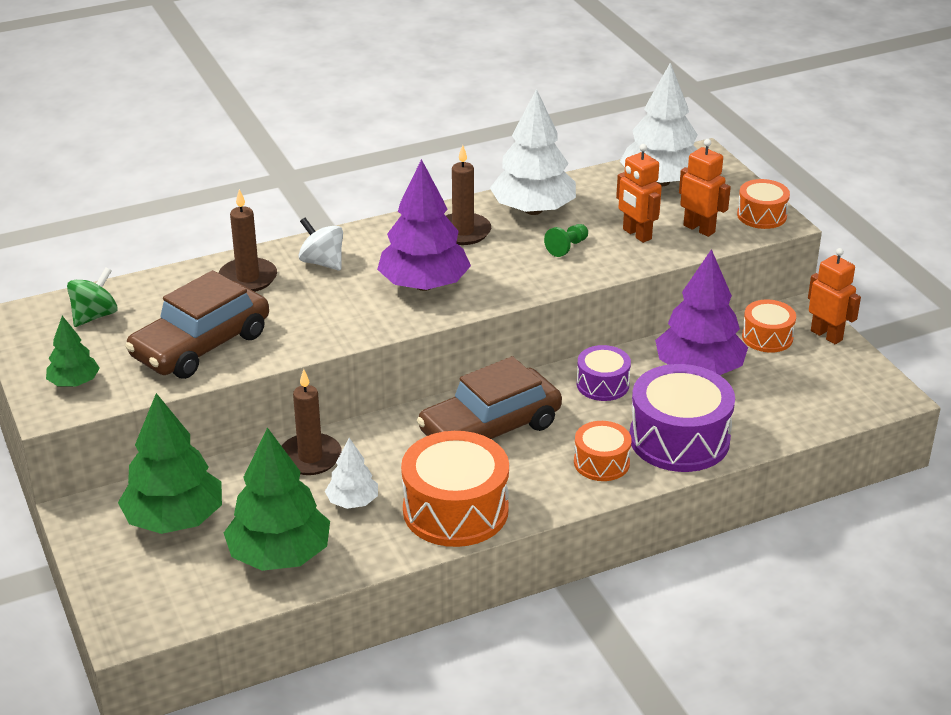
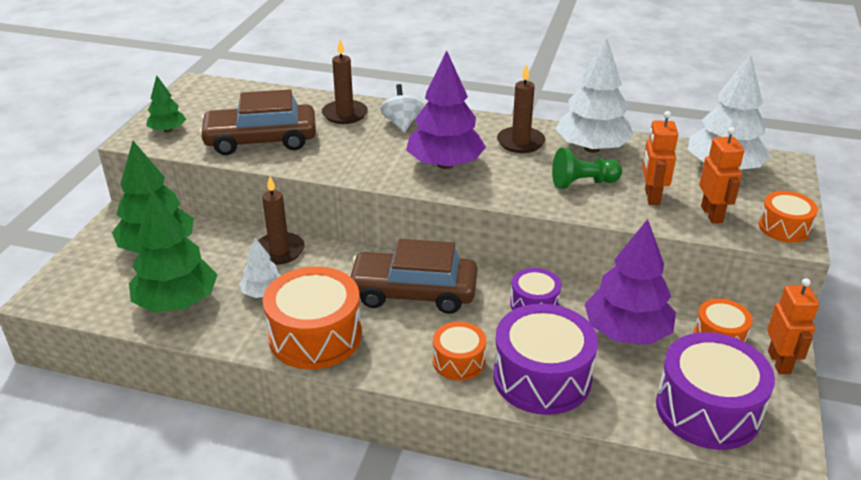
camera: 40 degrees right, 0 degrees up
(95, 316) = (234, 100): green spinning top -> none
(567, 247) = (583, 183): green pawn -> green pawn, size x1.50
(817, 397) = (707, 409): none -> purple drum

